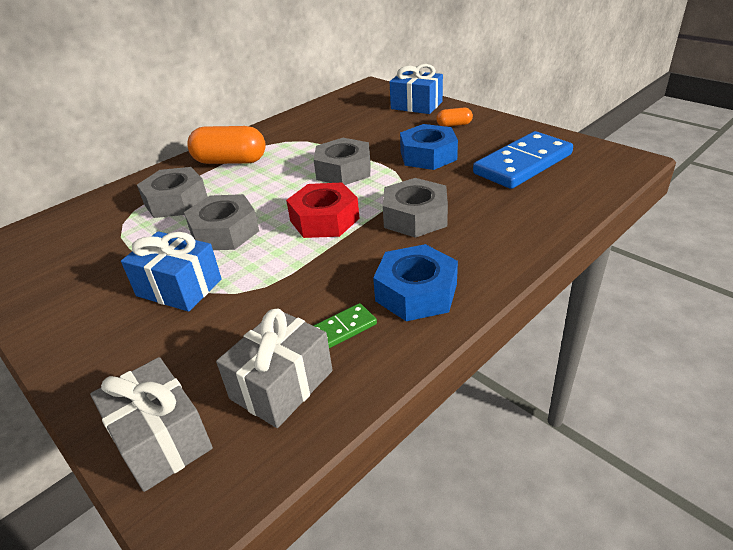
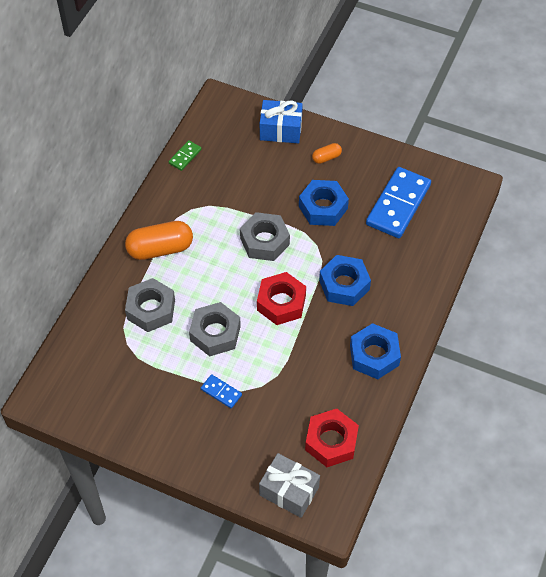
camera: 25 degrees left, 20 degrees up
(179, 287) = (221, 392): blue gift -> blue domino
(281, 384) = (331, 441): grey gift -> red nut
(342, 329) = (344, 395): green domino -> green domino (185, 156)
(415, 217) = (344, 285): grey nut -> blue nut

